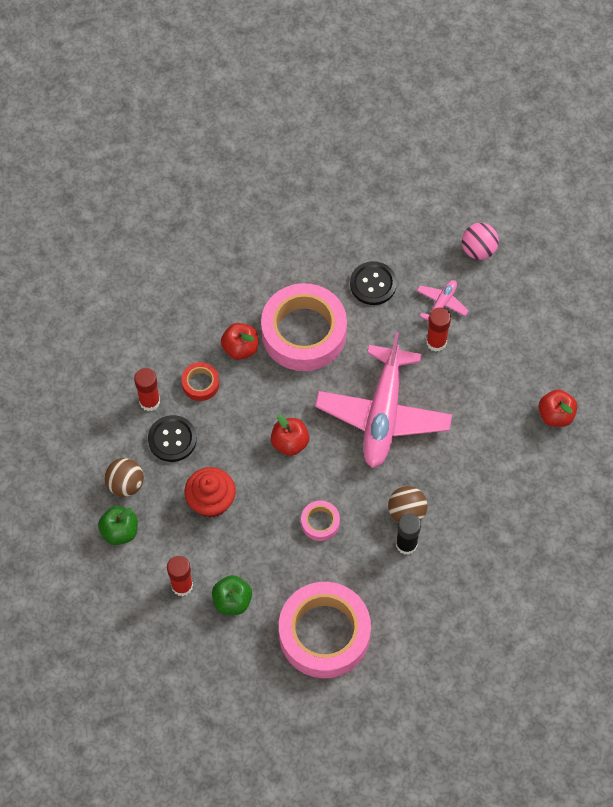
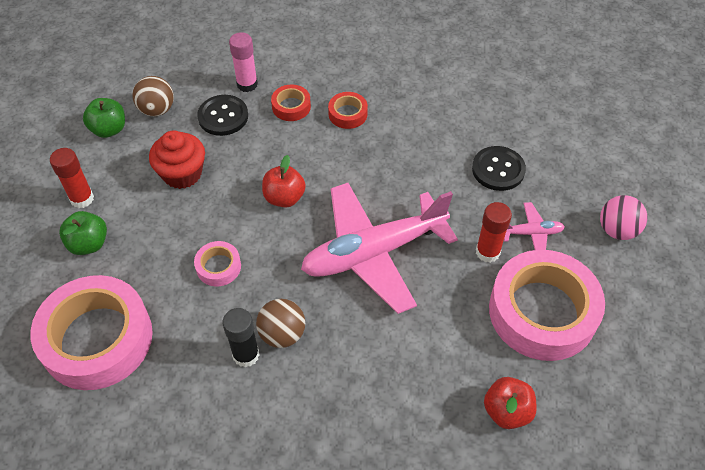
camera: 55 degrees right, 10 degrees down
(149, 401) = (247, 84): red glue stick -> pink glue stick
(240, 348) = (348, 114): red apple -> red tape
(304, 332) = (402, 147): pink tape -> pink tape (542, 312)

